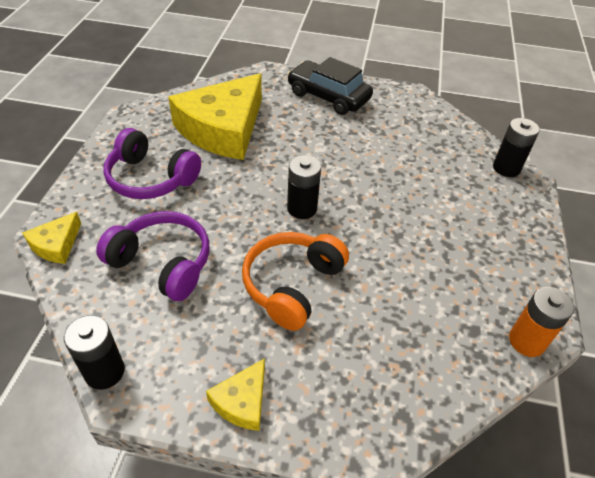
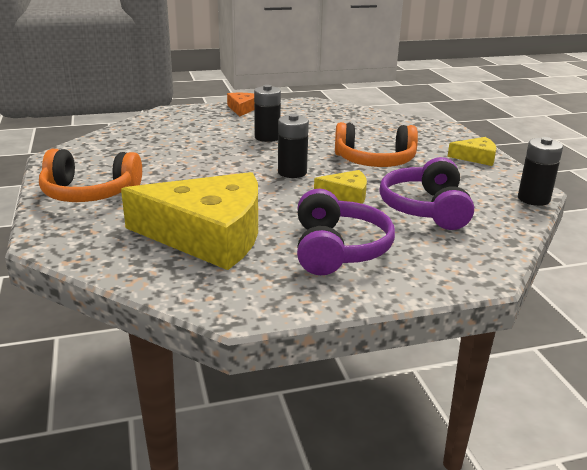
camera: 115 degrees left, 20 degrees down
(56, 245) = (484, 264): yellow cheese -> yellow cheese (346, 194)
(328, 96) = (90, 193): black car -> orange headphones
(506, 168) = (160, 117): black battery -> black battery (267, 137)
(524, 242) = (243, 109): none -> orange cheese
(526, 341) = (327, 105): orange battery -> none

